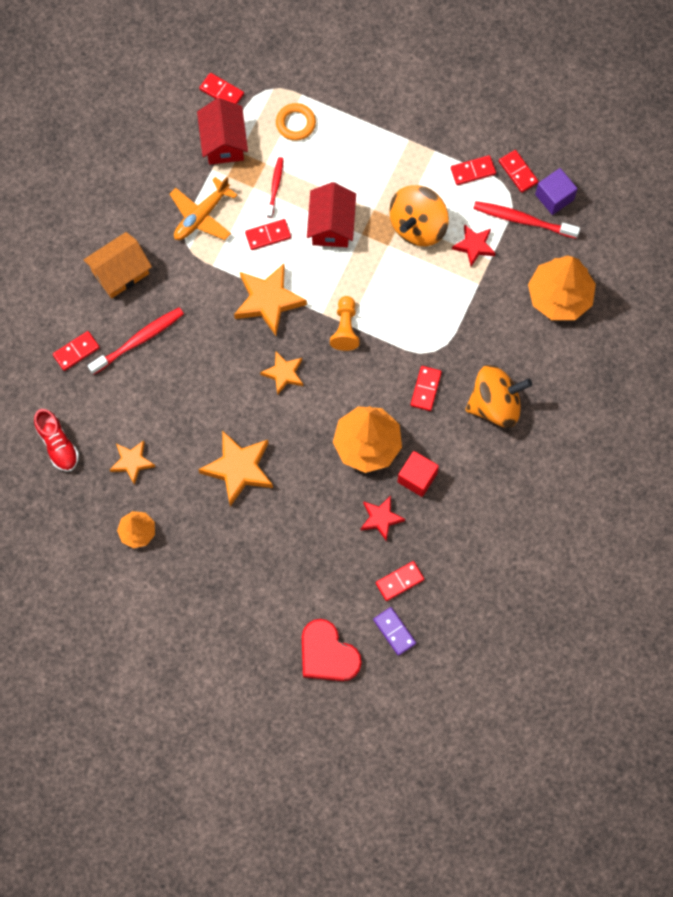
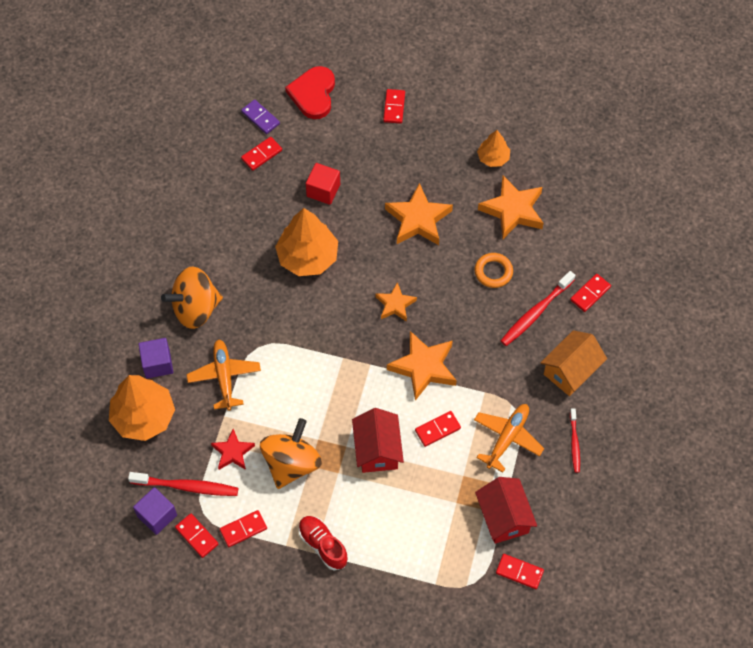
camera: 170 degrees right, 10 degrees down
(57, 444) = (582, 214): red shoe -> red shoe (323, 545)
(132, 462) = (513, 210): orange star -> orange star, size x1.67
(275, 186) = (441, 480): red toothbrush -> red toothbrush (574, 443)
(295, 123) = (434, 550): orange ring -> orange ring (493, 272)
(327, 654) = (313, 94): red heart -> red heart turned 120 degrees counterclockwise
(345, 328) = (345, 354): orange pawn -> none
(381, 518) = (285, 199): red star -> none
(417, 477) = (258, 237): red cube -> red cube (323, 190)
(426, 389) = (261, 312): red domino -> red domino (394, 107)
(473, 325) = (224, 376): none -> orange plane
(541, 350) = (157, 364): none -> purple cube

